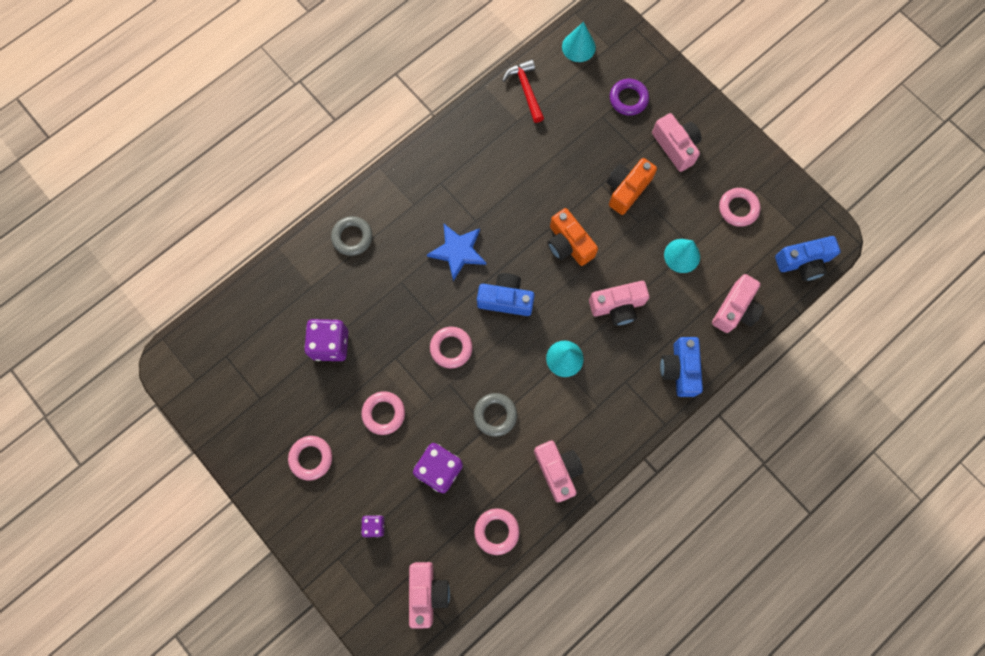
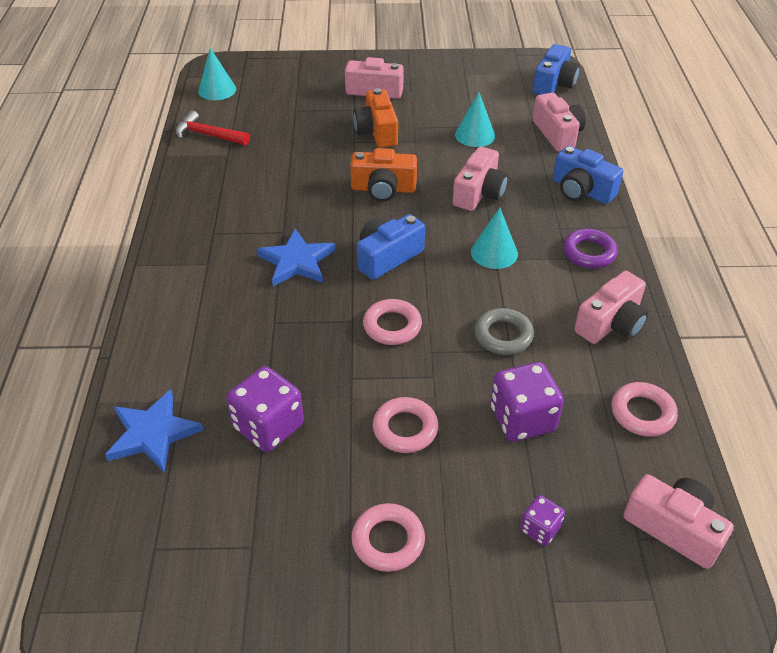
camera: 50 degrees left, 30 degrees down
(282, 293) = (153, 433): none -> blue star
(352, 237) = (175, 330): grey ring -> none
(557, 470) = (611, 323): pink camera -> pink camera turned 120 degrees clockwise
(628, 99) = (300, 90): purple ring -> purple ring (589, 253)
(738, 208) = (469, 89): pink ring -> none

